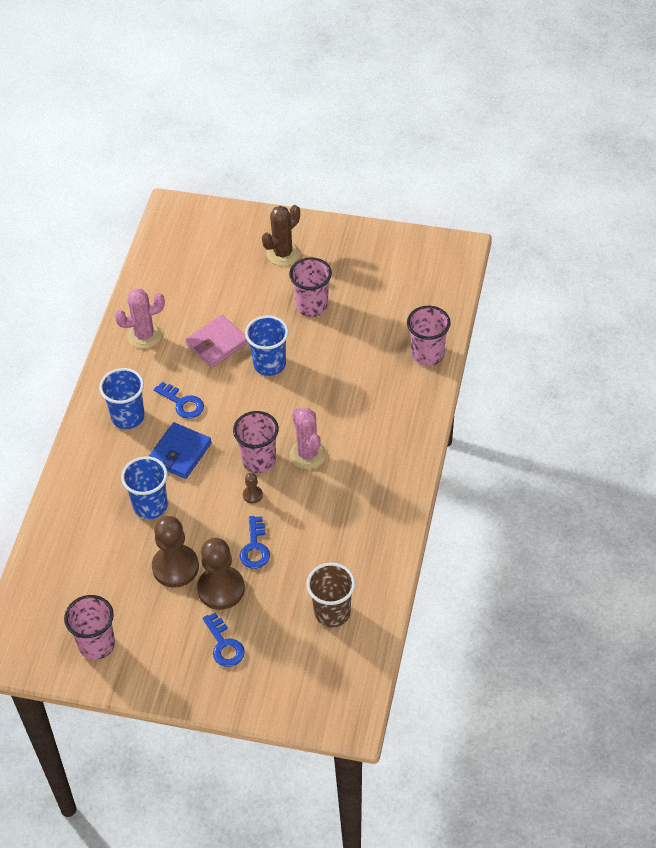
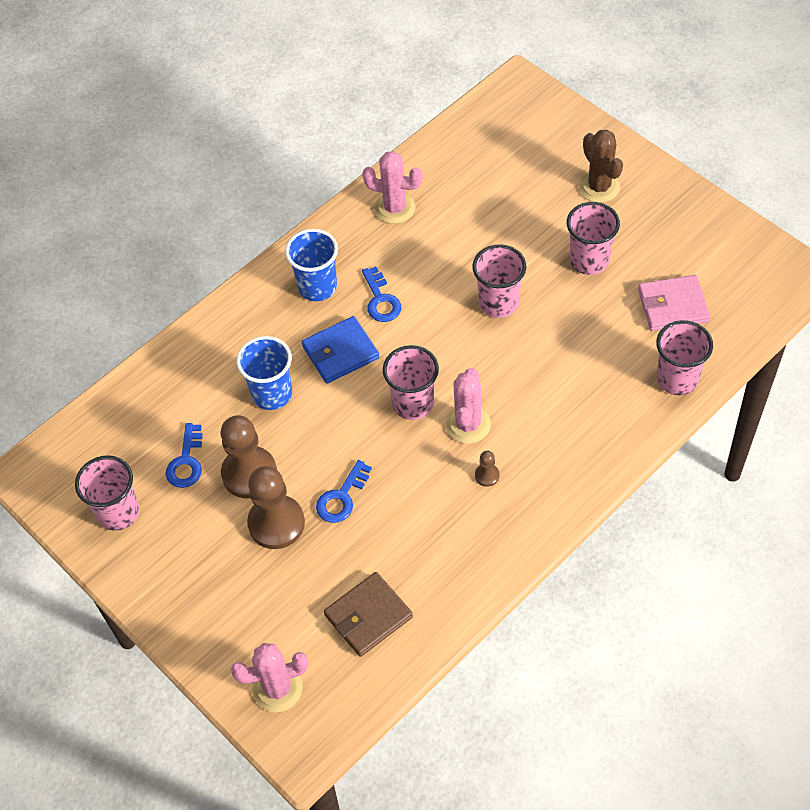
camera: 35 degrees right, 5 degrees up
(217, 344) = (461, 253): pink wallet -> pink wallet (672, 306)
(224, 645) = (236, 586): blue key -> blue key (186, 462)
(252, 495) = (380, 438): brown pawn -> brown pawn (487, 475)
(269, 364) = (498, 303): blue cup -> pink cup
(283, 253) = (599, 187): brown cactus -> brown cactus turned 75 degrees clockwise
(304, 693) = (277, 688): none -> pink cactus
(332, 612) = (368, 616): brown cup -> brown wallet

